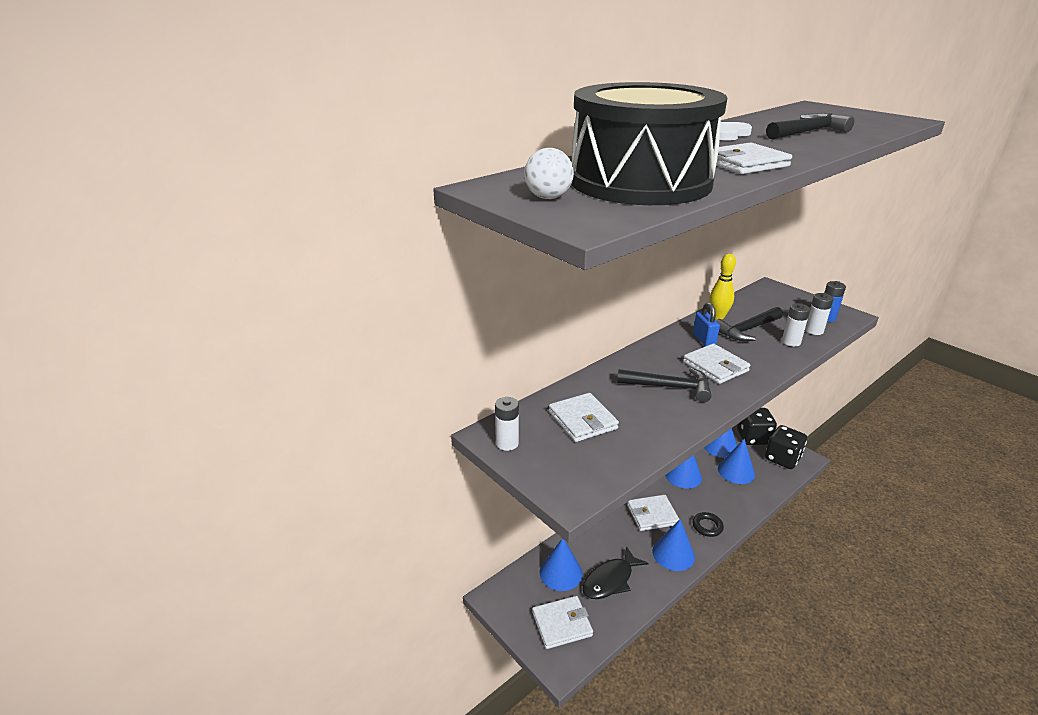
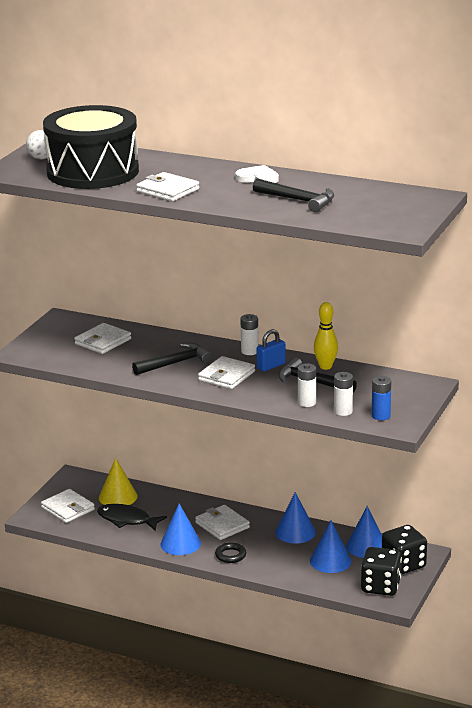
camera: 65 degrees right, 5 degrees down
(507, 443) = (56, 324): white battery -> white battery (249, 351)
(561, 573) = (118, 497): blue cone -> yellow cone
(669, 387) = (175, 363): black hammer -> black hammer turned 105 degrees counterclockwise

